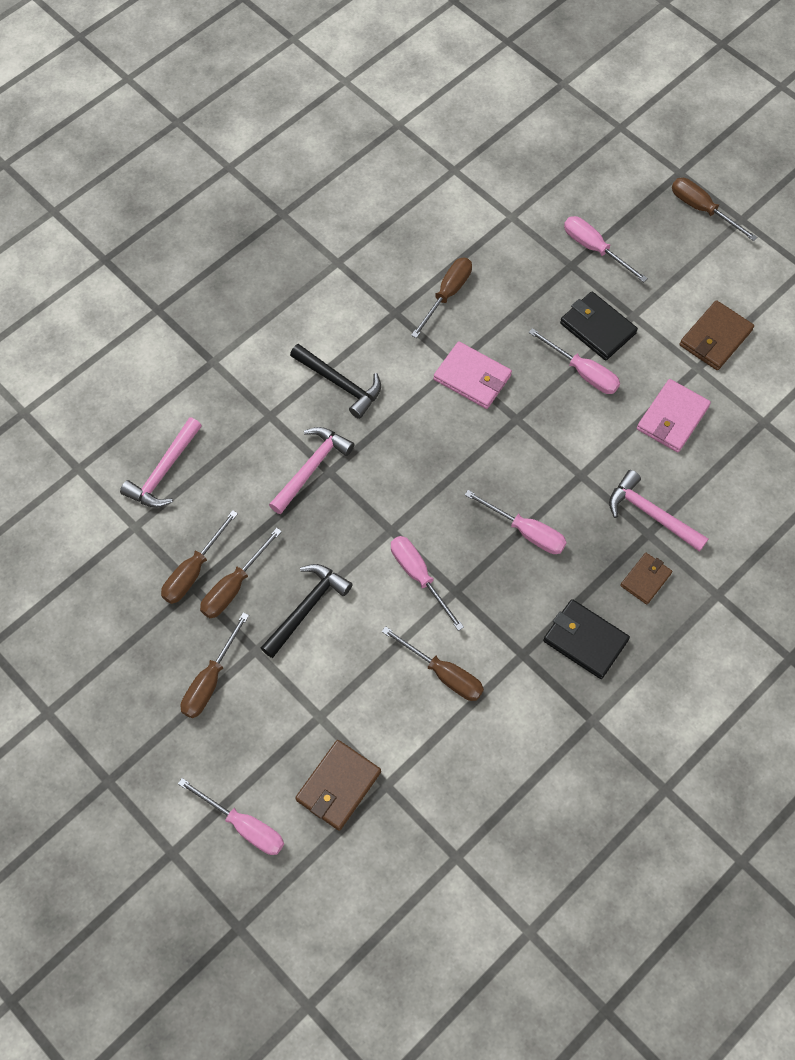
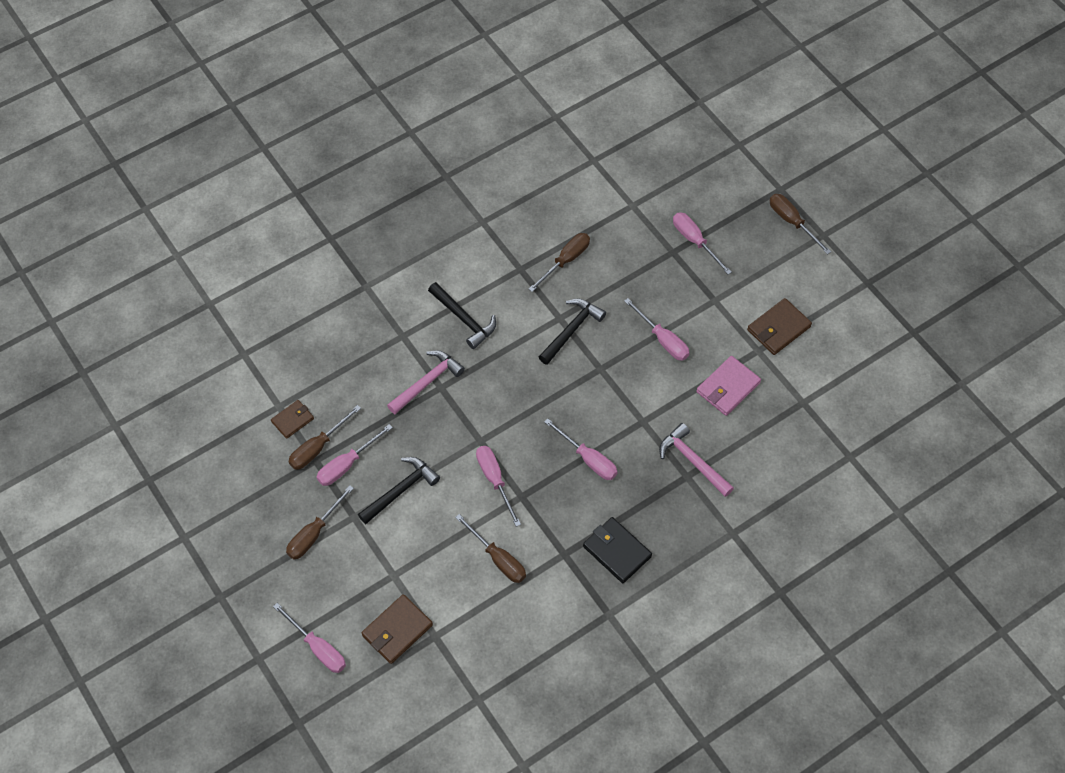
camera: 10 degrees right, 5 degrees down
(164, 471) = (310, 366): pink hammer -> none
(234, 586) = (347, 464): brown screwdriver -> pink screwdriver
(472, 377) = (571, 330): pink wallet -> black hammer
(598, 328) = (683, 306): black wallet -> none
(645, 579) = (676, 512): brown wallet -> brown wallet (292, 420)

